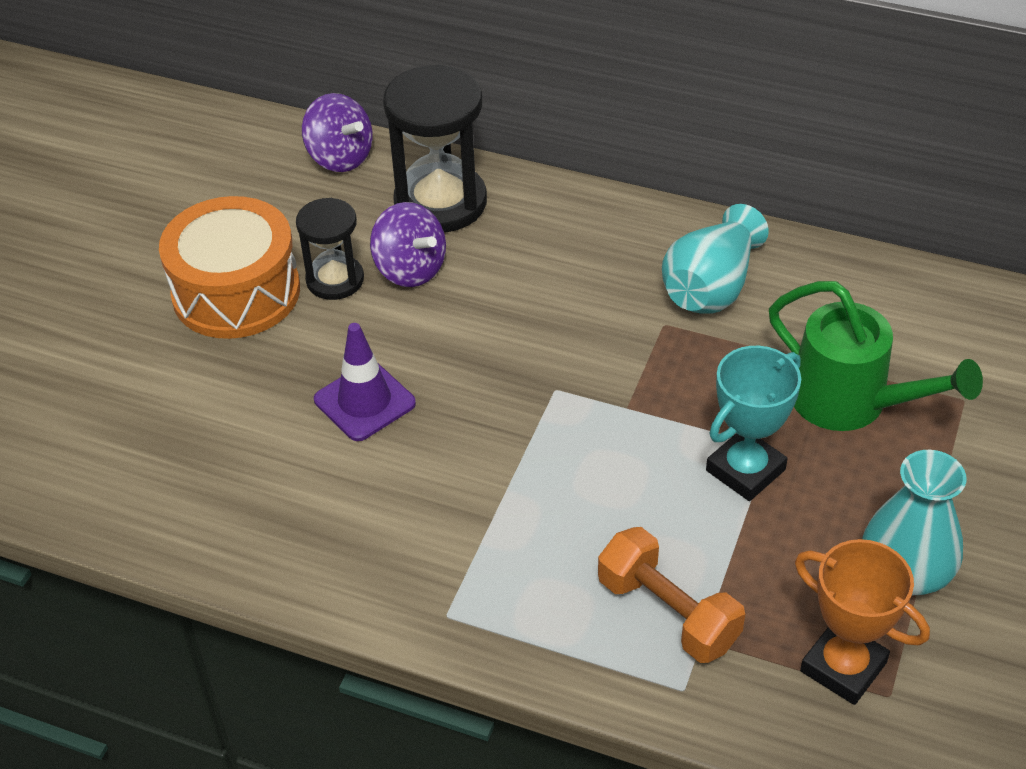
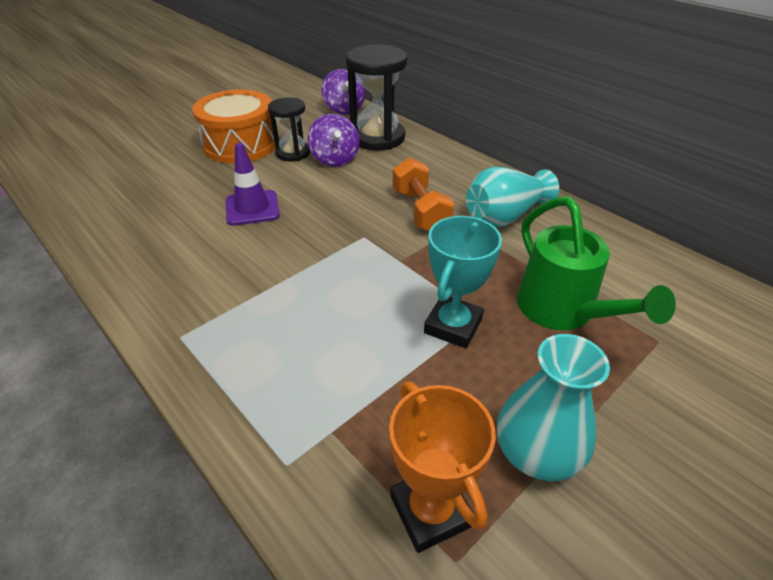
camera: 25 degrees right, 5 degrees down
(668, 613) = (323, 399): orange dumbbell -> orange dumbbell (420, 211)
(745, 470) = (453, 326): turquoise trophy -> turquoise trophy turned 45 degrees counterclockwise

